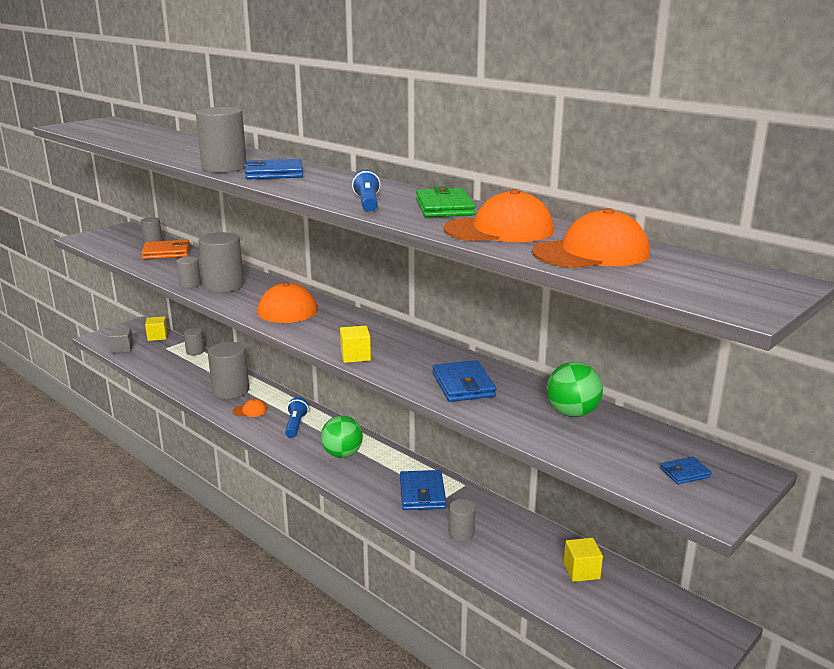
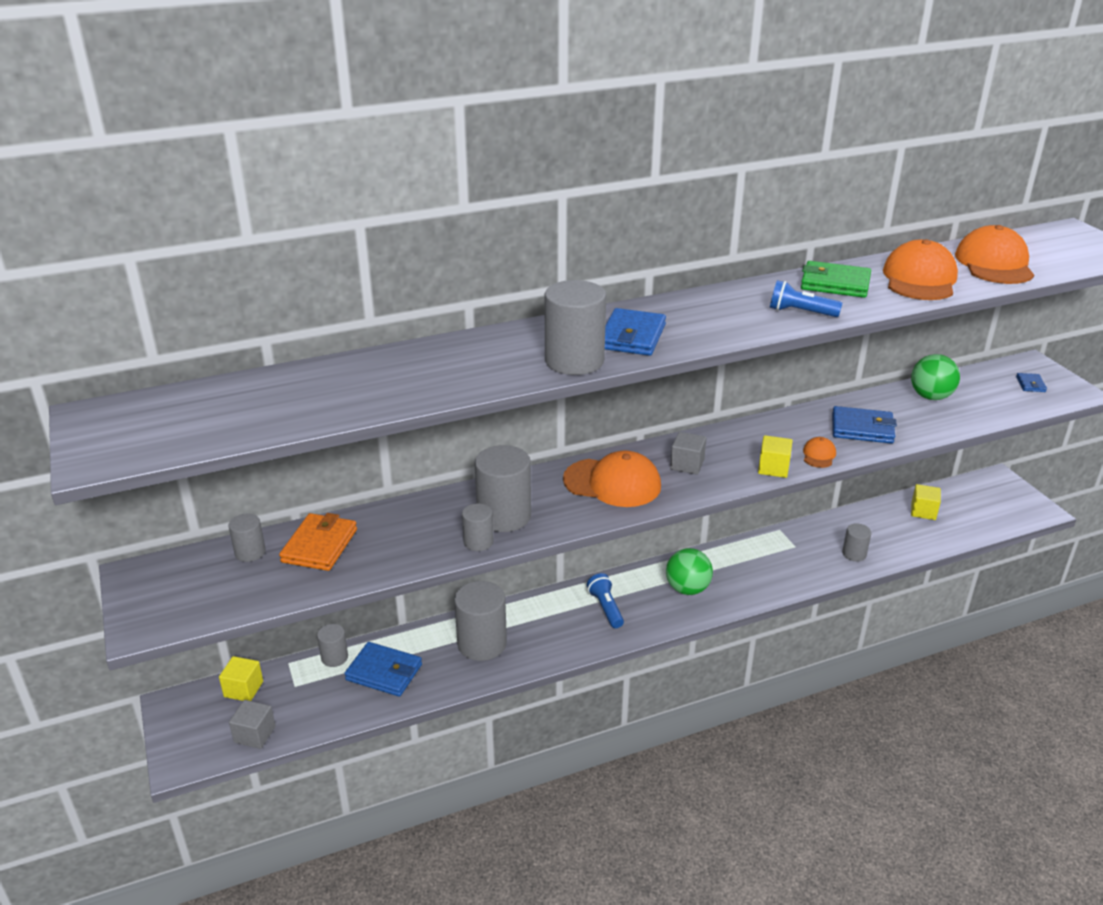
camera: 65 degrees left, 10 degrees up
(250, 411) = (548, 637): orange cap -> orange cap (819, 455)
(296, 425) = (606, 608): blue flashlight -> blue flashlight turned 45 degrees clockwise
(333, 325) = (687, 464): none -> grey cube
(422, 493) = (783, 557): blue wallet -> blue wallet (384, 672)

